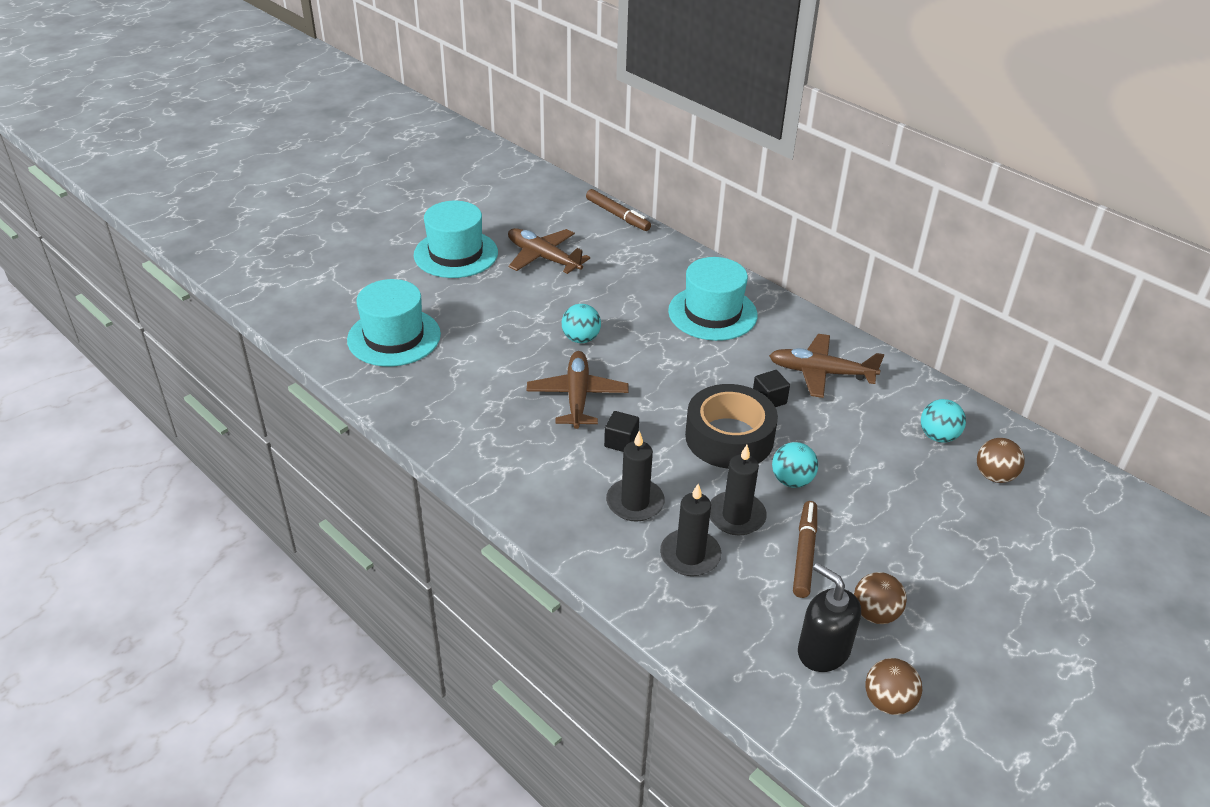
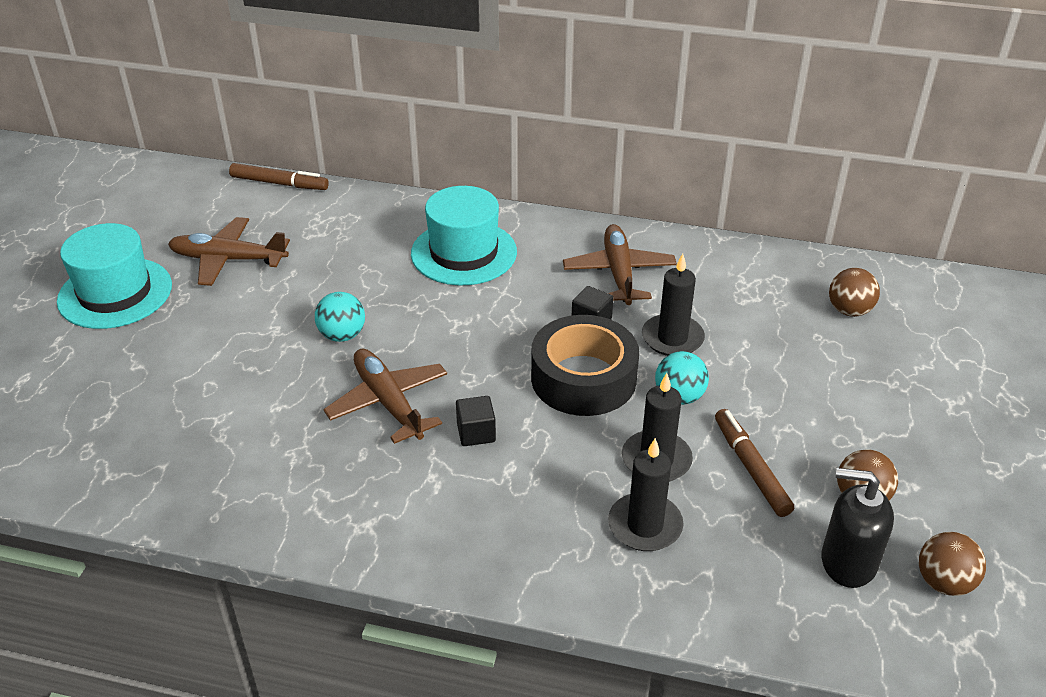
camera: 30 degrees left, 0 degrees up
(394, 337) = (108, 423): turquoise hat -> none
(635, 502) = (543, 494): black candle -> black candle (672, 338)
(821, 373) = (619, 273): brown plane -> brown plane turned 105 degrees clockwise
(938, 436) = (772, 293): turquoise ball -> none

